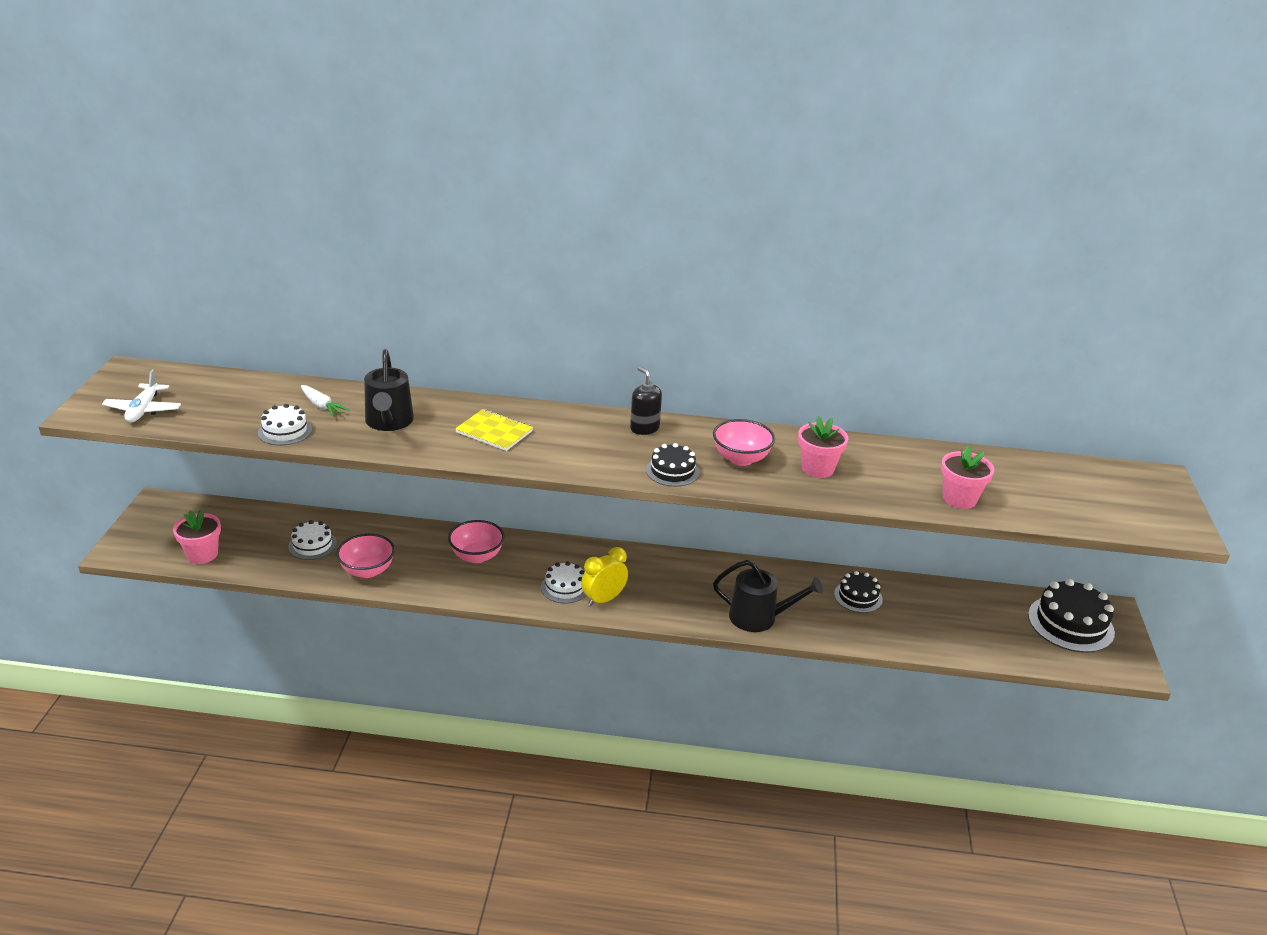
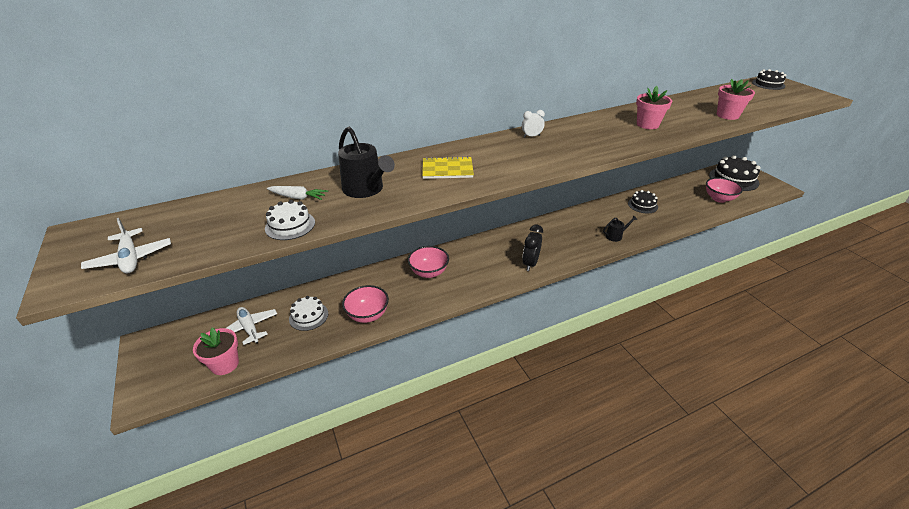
camera: 30 degrees left, 5 degrees up
(251, 531) = (249, 328): none -> white plane
(565, 587) = (501, 267): white cake -> none
(603, 599) = (530, 263): yellow clock -> black clock
(644, 428) = (531, 136): black soap dispenser -> white clock
(672, 471) = (583, 152): black cake -> black cake (768, 84)
(741, 458) = (605, 133): pink bowl -> pink bowl (719, 199)
(759, 617) = (615, 236): black watering can -> black watering can, size x0.54

